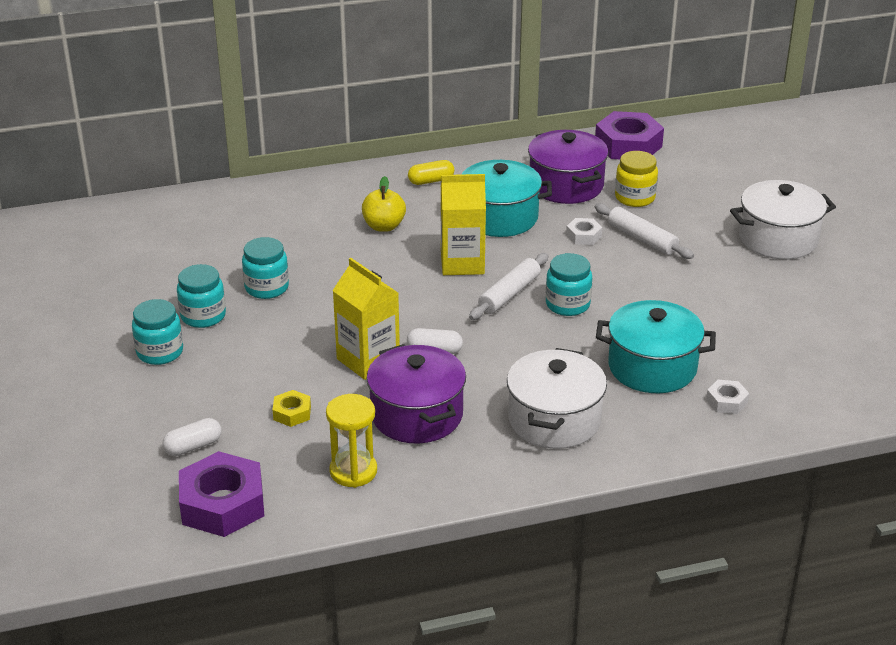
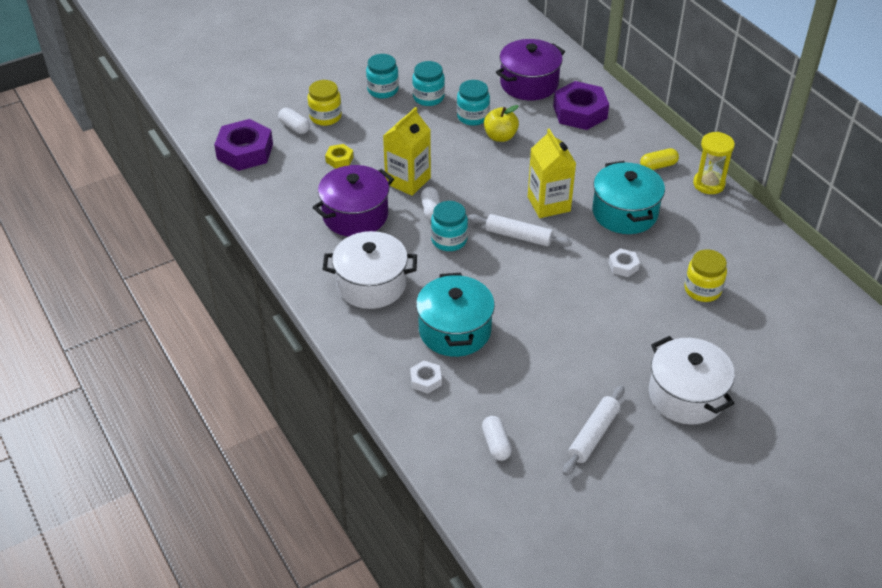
camera: 75 degrees right, 10 degrees up
(187, 413) = (325, 117): none -> yellow jar
(353, 471) = (289, 198): yellow hourglass -> yellow hourglass (708, 184)
(384, 226) = (578, 154): yellow apple -> yellow apple (500, 136)
(431, 181) = (658, 166): yellow capsule -> yellow capsule turned 75 degrees counterclockwise
(566, 185) = (697, 244): purple pot -> purple pot (529, 84)
(567, 304) = (519, 270): turquoise jar -> turquoise jar (449, 240)
(628, 145) = (793, 274): purple nut -> purple nut (580, 112)
(642, 239) = (637, 302): white rolling pin -> white rolling pin (593, 435)
(829, 368) = (496, 444): none -> white capsule

